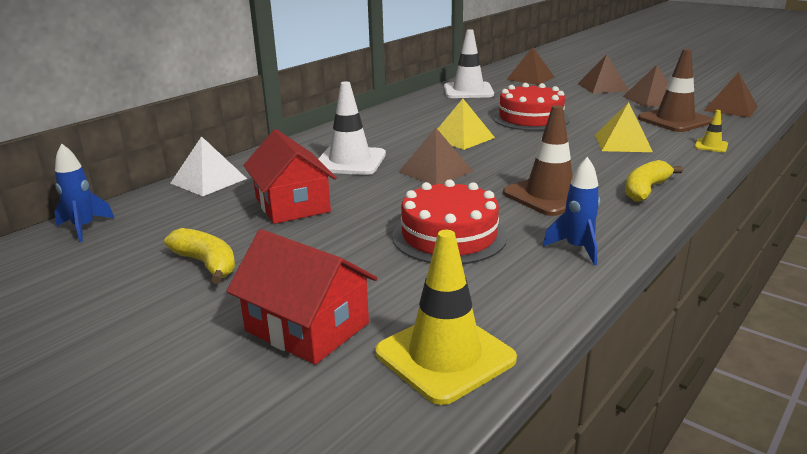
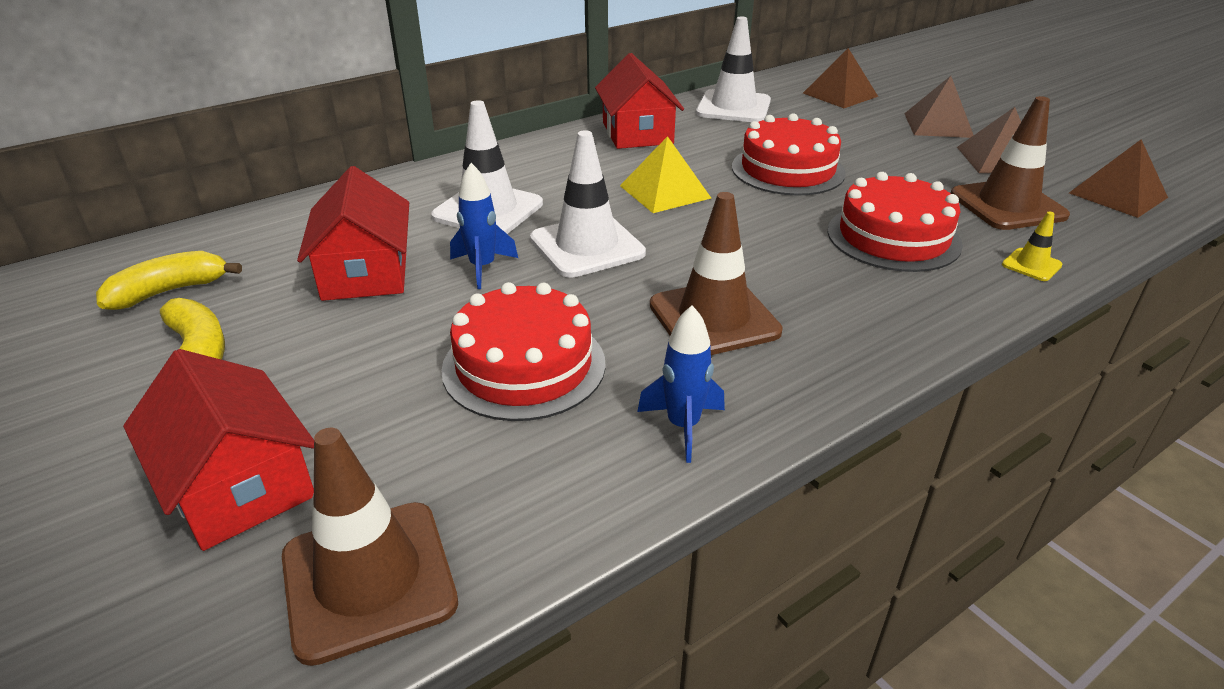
camera: 15 degrees right, 10 degrees up
(84, 228) = (109, 266): blue rocket -> blue rocket (482, 268)
(209, 180) = (297, 214): white pyramid -> none
(416, 110) = (637, 133): none -> red house
(435, 171) = (587, 246): brown pyramid -> white traffic cone
(445, 356) = (368, 579): yellow traffic cone -> brown traffic cone
(622, 143) = (893, 237): yellow pyramid -> red cake
(645, 190) = (864, 334): yellow banana -> yellow banana (169, 291)

